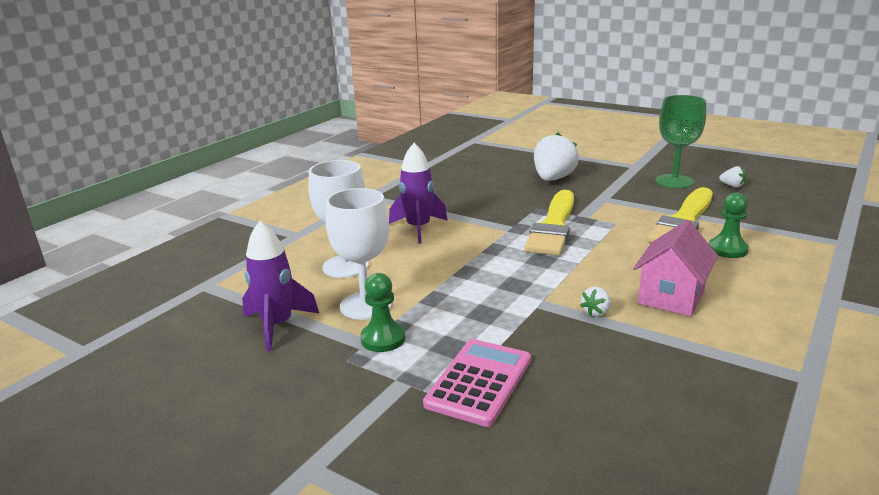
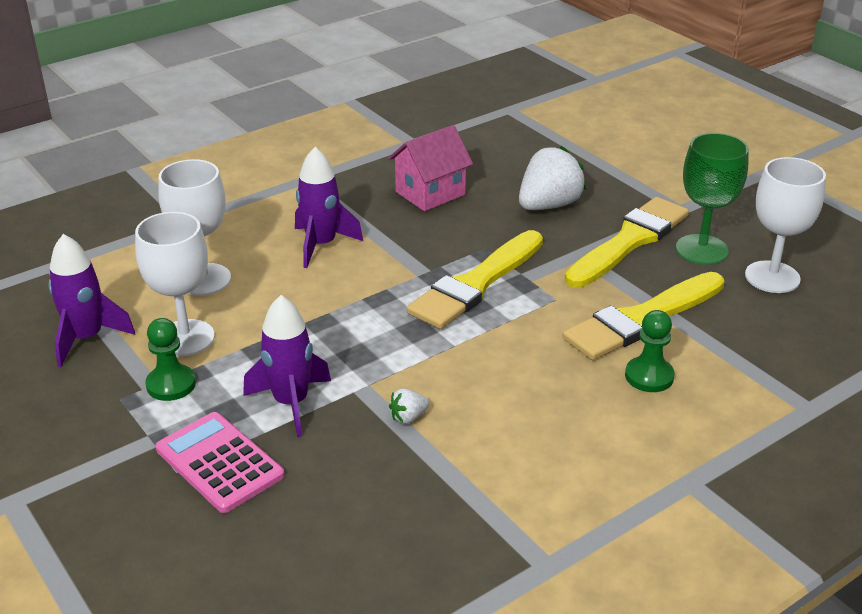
camera: 20 degrees right, 10 degrees up
(479, 382) = (219, 462): pink calculator -> pink calculator turned 90 degrees counterclockwise
(496, 326) = (291, 403): none -> purple rocket
(626, 186) = (629, 241): none -> yellow brush
(671, 297) = (509, 422): pink house -> pink house (430, 193)
(732, 186) = (772, 277): white strawberry -> white goblet

